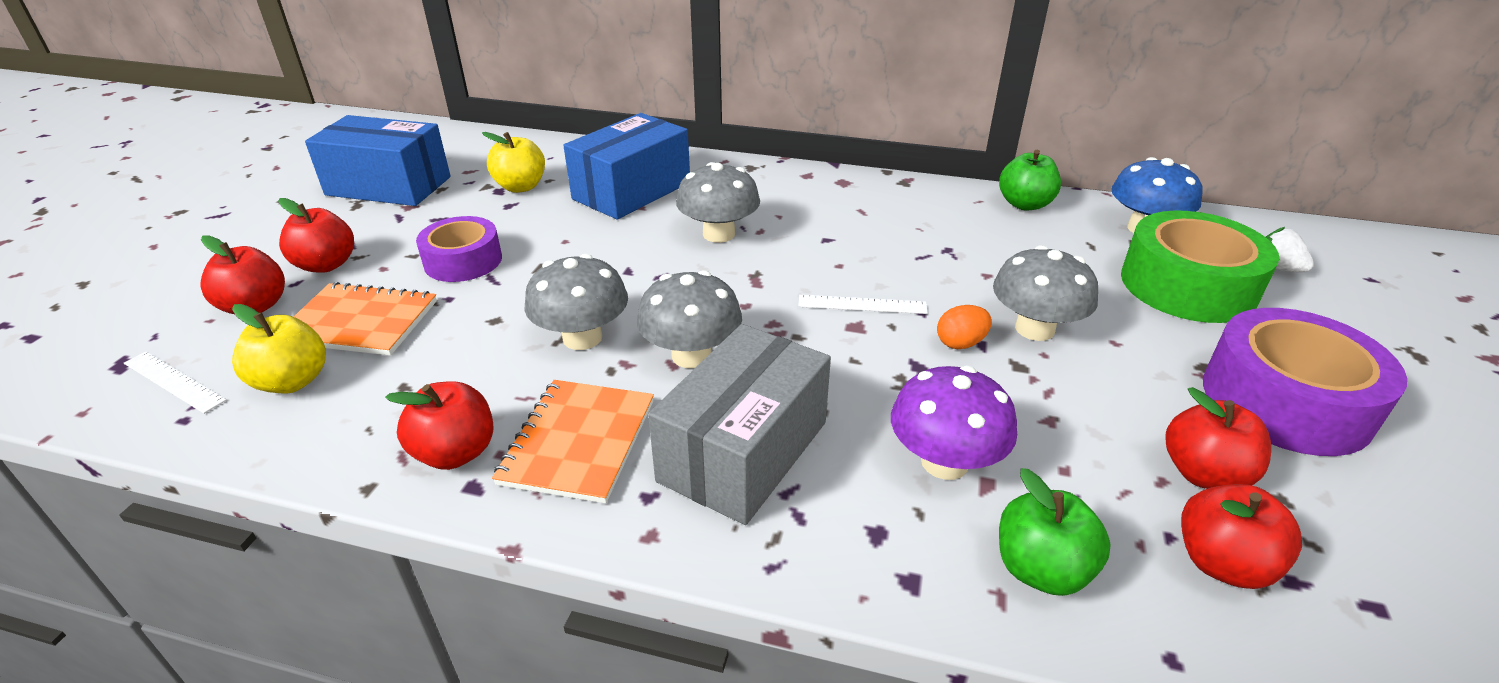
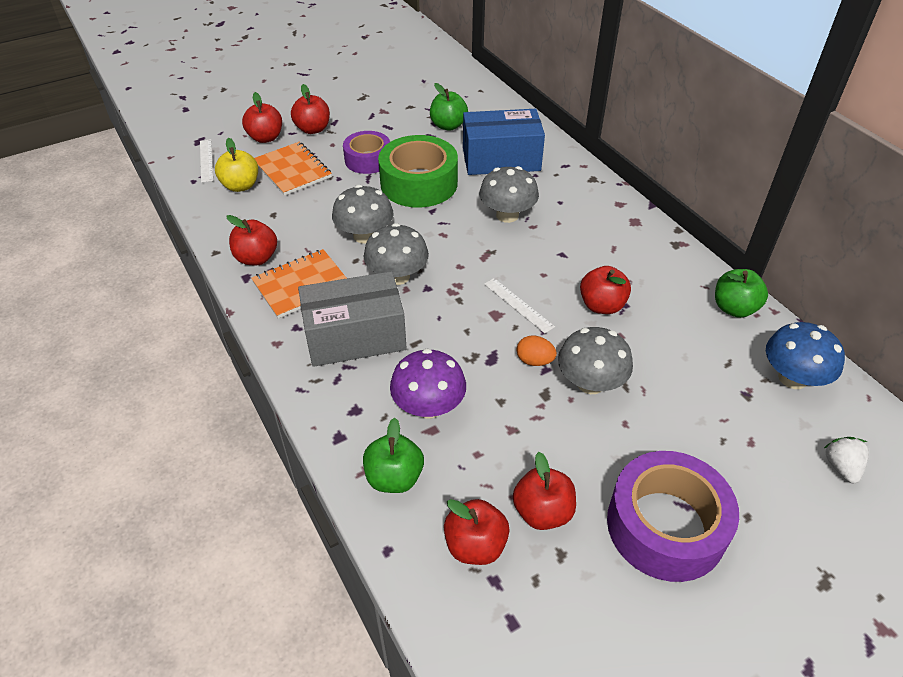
camera: 45 degrees right, 10 degrees up
(388, 186) = (388, 92): blue box -> none
(521, 187) = (448, 125): yellow apple -> green apple
(932, 260) = (602, 305): none -> red apple
(1187, 285) = (744, 430): green tape -> green tape (419, 183)

